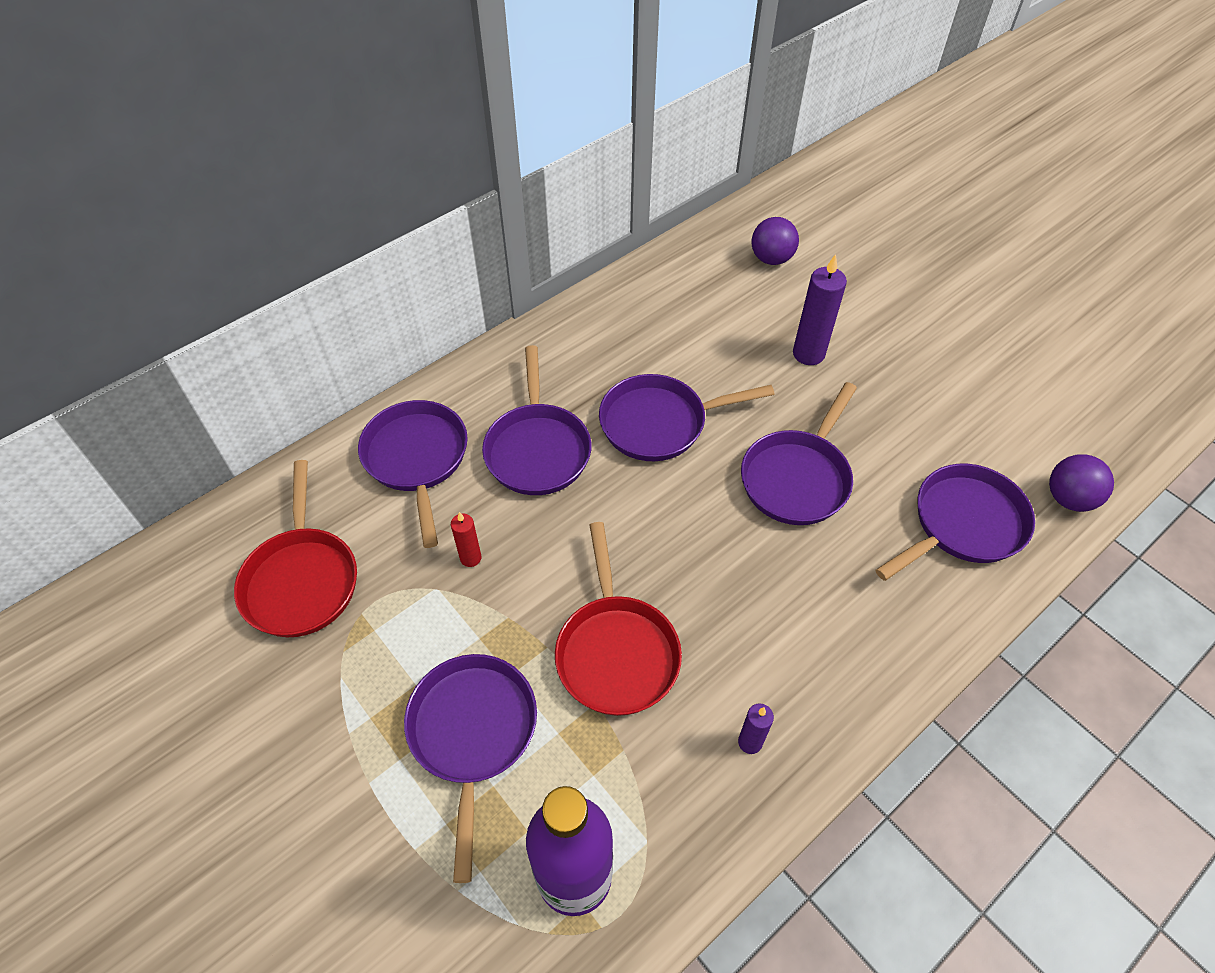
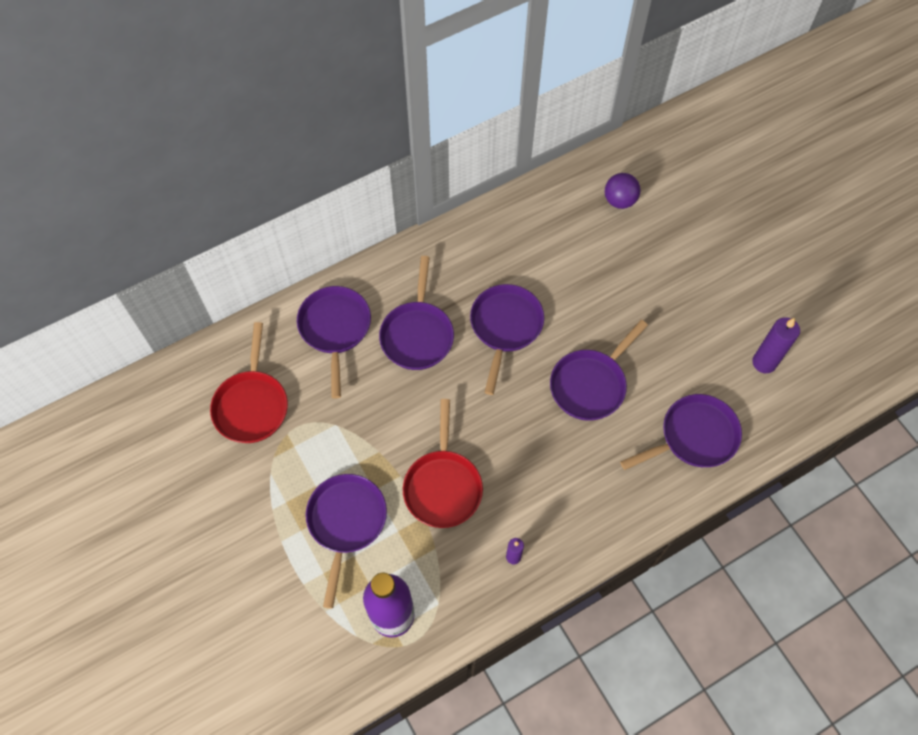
camera: 10 degrees right, 10 degrees up
(470, 558) = (361, 407): red candle -> none
(659, 423) = (505, 327): purple pan -> purple pan turned 105 degrees clockwise
(808, 354) = (625, 288): purple candle -> purple candle (764, 362)
(1069, 498) = (774, 430): purple ball -> none

